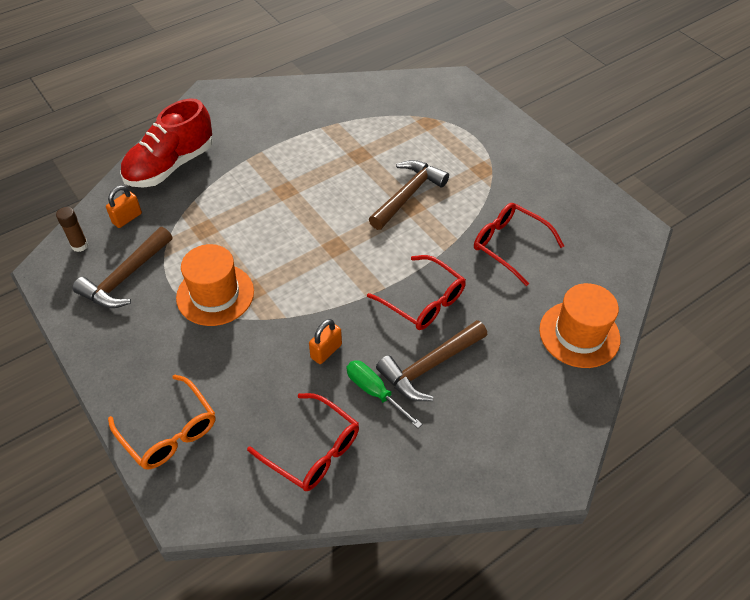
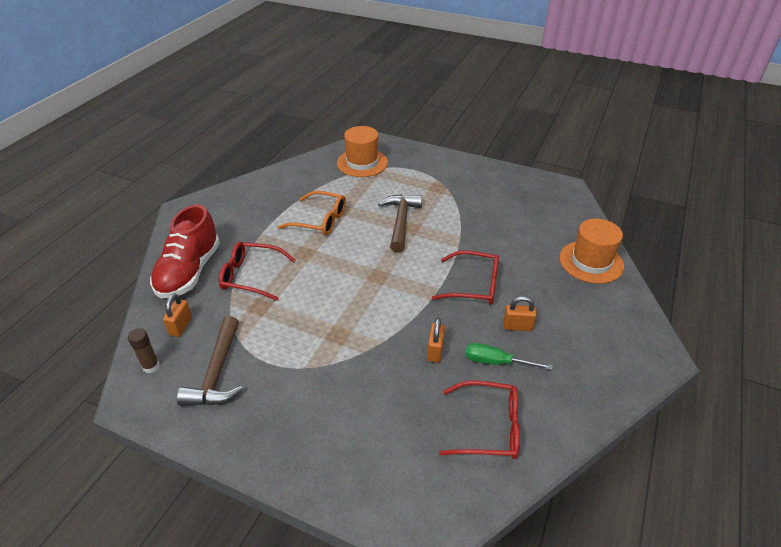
camera: 30 degrees left, 10 degrees down
(169, 431) = (360, 476): orange glasses -> orange glasses (319, 220)
(215, 294) = (310, 351): orange hat -> orange hat (362, 163)
(429, 366) = (517, 326): brown hammer -> orange padlock
(510, 246) = (498, 227): red glasses -> red glasses (252, 276)

